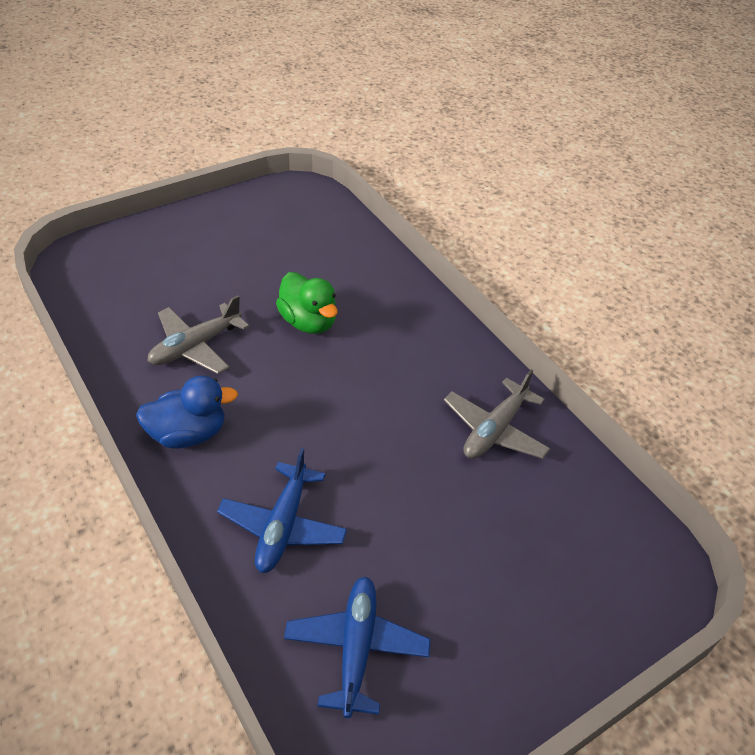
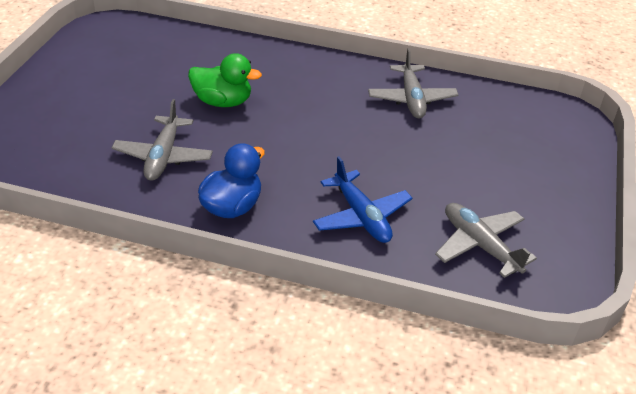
camera: 40 degrees left, 5 degrees down
(356, 648) = (480, 245): blue plane -> grey plane

